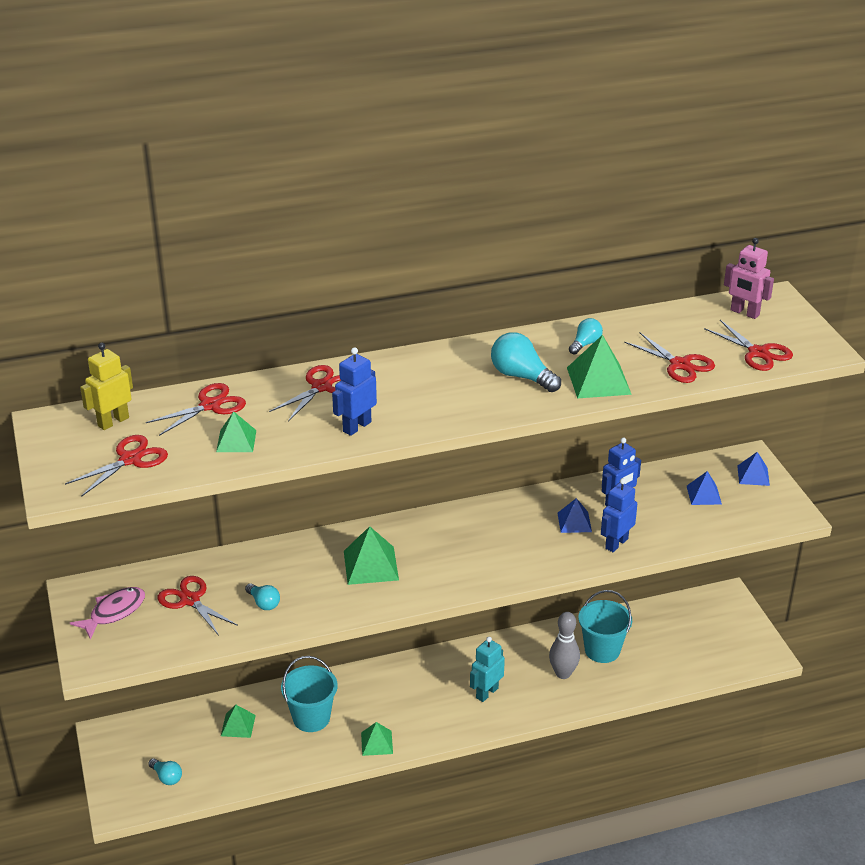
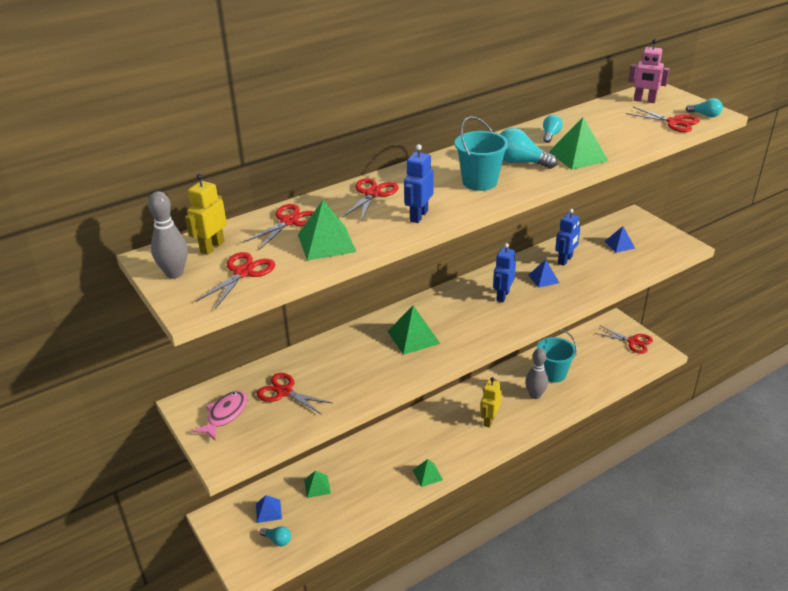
camera: 15 degrees left, 0 degrees up
(60, 446) = (174, 273): none -> grey bowling pin
(236, 441) = (326, 243): green pyramid -> green pyramid, size x1.58
(263, 603) = (345, 382): turquoise light bulb -> turquoise light bulb (705, 115)
(311, 718) = (370, 468): turquoise bucket -> turquoise bucket (479, 182)
(487, 693) = (489, 420): turquoise robot -> yellow robot
(616, 543) = (581, 287): blue robot -> blue robot (502, 296)
(680, 364) = (627, 137): red scissors -> red scissors (633, 342)
(753, 475) = (643, 226): blue pyramid -> blue pyramid (268, 511)

